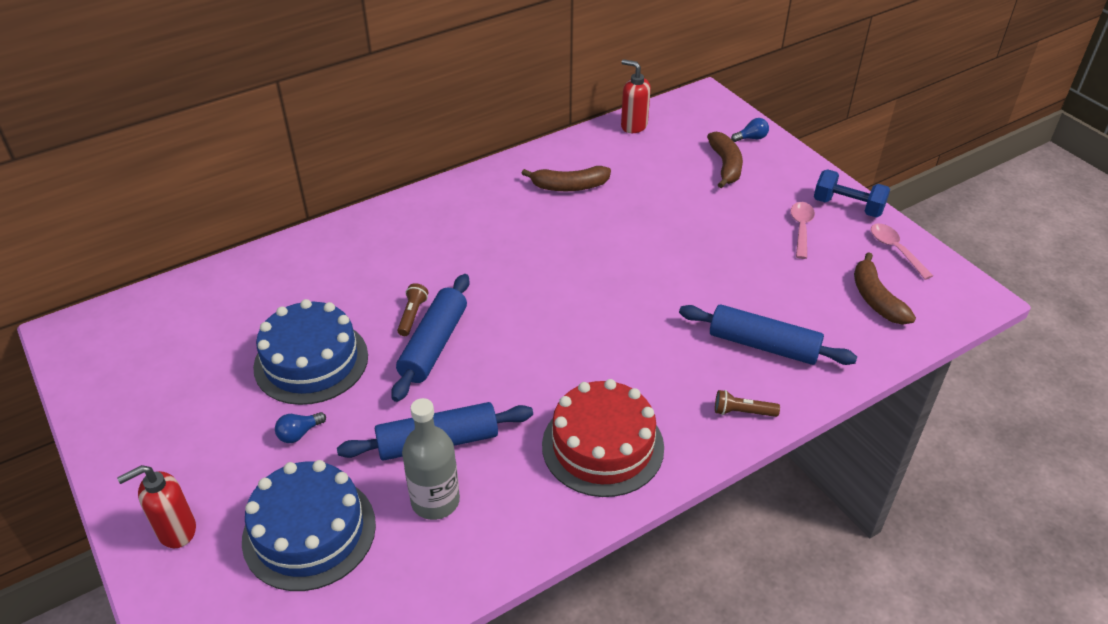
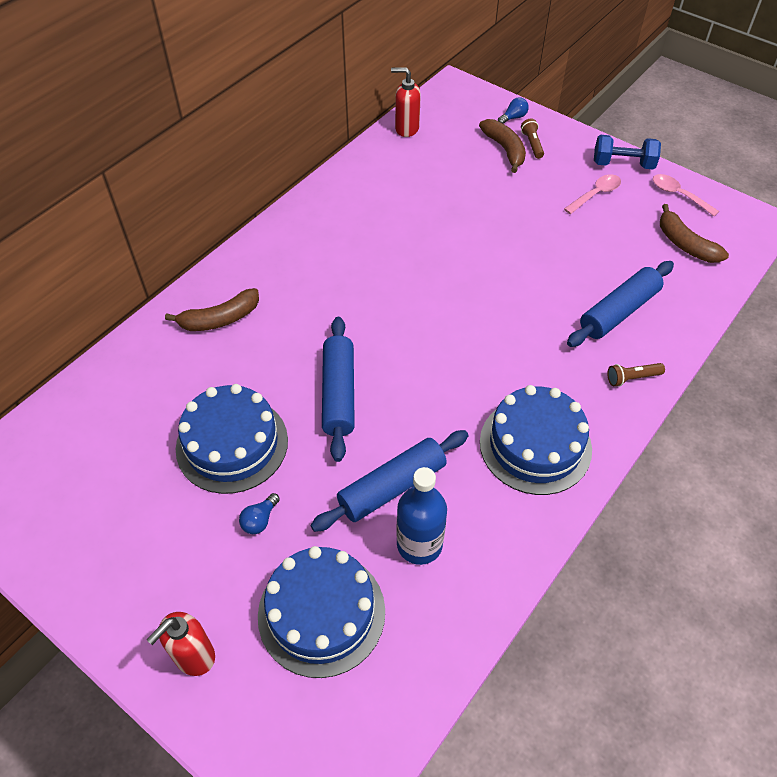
camera: 20 degrees left, 10 degrees up
(412, 315) = (303, 370): brown flashlight -> brown flashlight (532, 144)
(435, 501) = (419, 544): grey bottle -> blue bottle
(569, 186) = (380, 203): brown banana -> brown banana (220, 319)
(603, 446) = (535, 445): red cake -> blue cake
(763, 345) = (618, 311): blue rolling pin -> blue rolling pin turned 45 degrees counterclockwise
(801, 228) = (596, 194): pink spoon -> pink spoon turned 60 degrees clockwise

